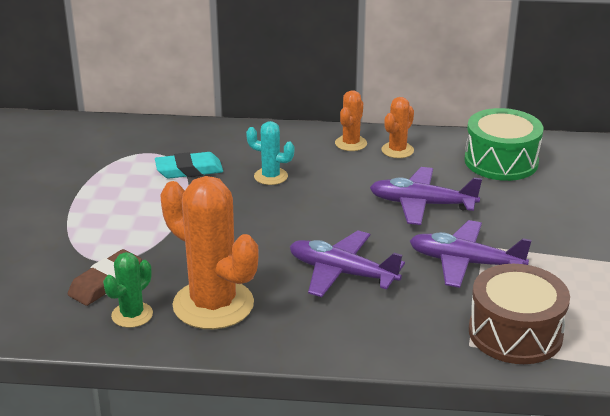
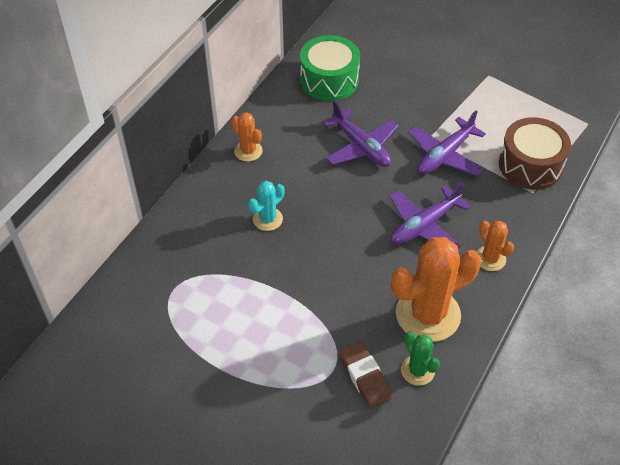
camera: 65 degrees left, 20 degrees up
(189, 170) = (223, 270): turquoise eraser -> none
(397, 150) = (277, 128): orange cactus -> orange cactus (490, 258)
(422, 204) = (361, 146): purple plane -> purple plane turned 75 degrees counterclockwise

